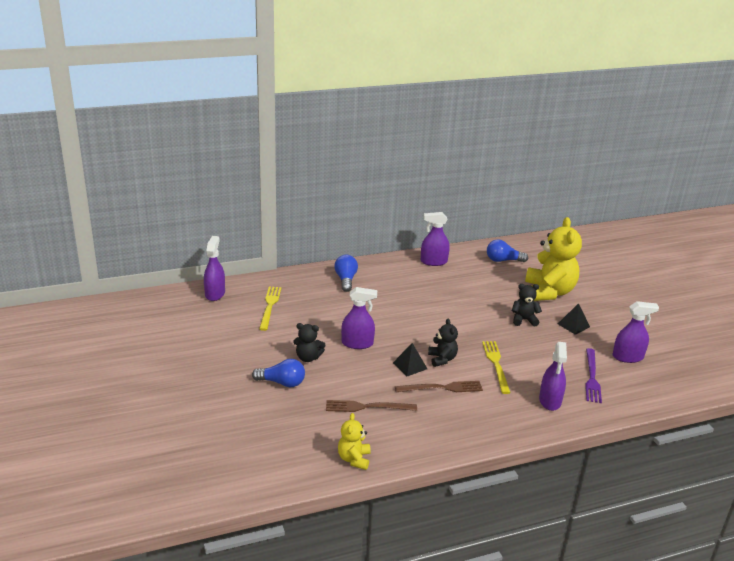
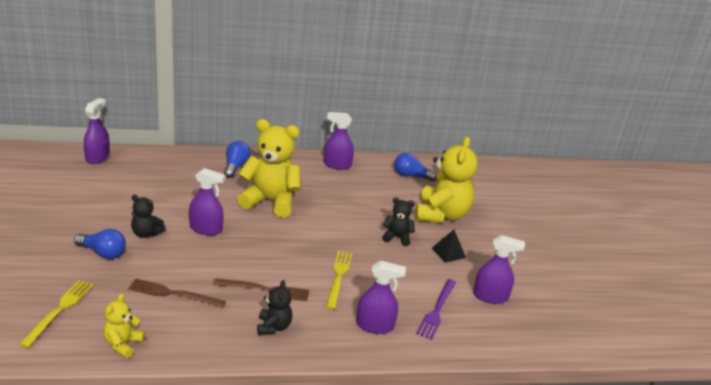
camera: 10 degrees right, 0 degrees up
(270, 306) = (142, 178): yellow fork -> yellow fork (59, 310)
(397, 307) = (270, 201): none -> yellow teddy bear
(410, 366) = (245, 261): black pyramid -> none
(442, 359) = (284, 261): black teddy bear -> black teddy bear (273, 327)
(550, 400) = (375, 326): purple spray bottle -> purple spray bottle turned 105 degrees counterclockwise

